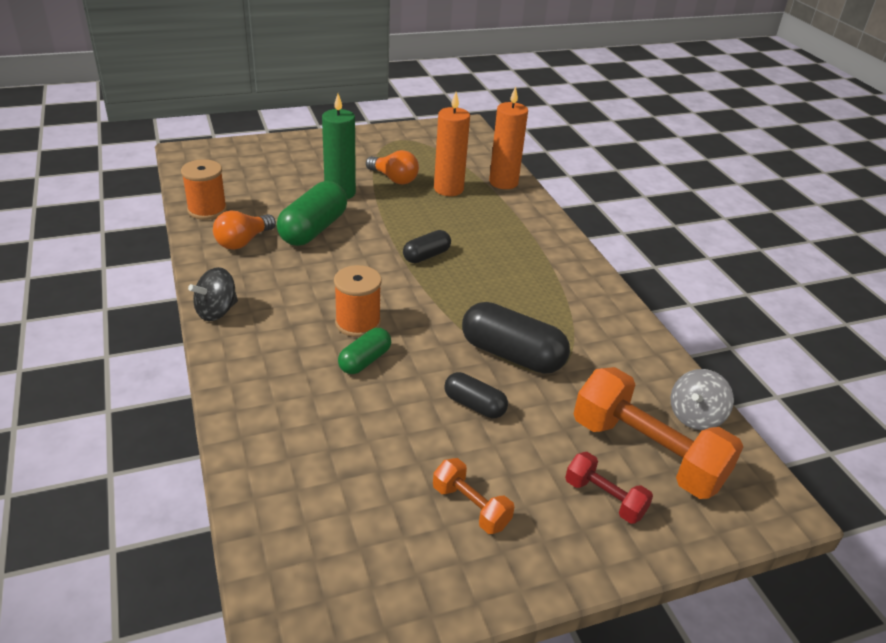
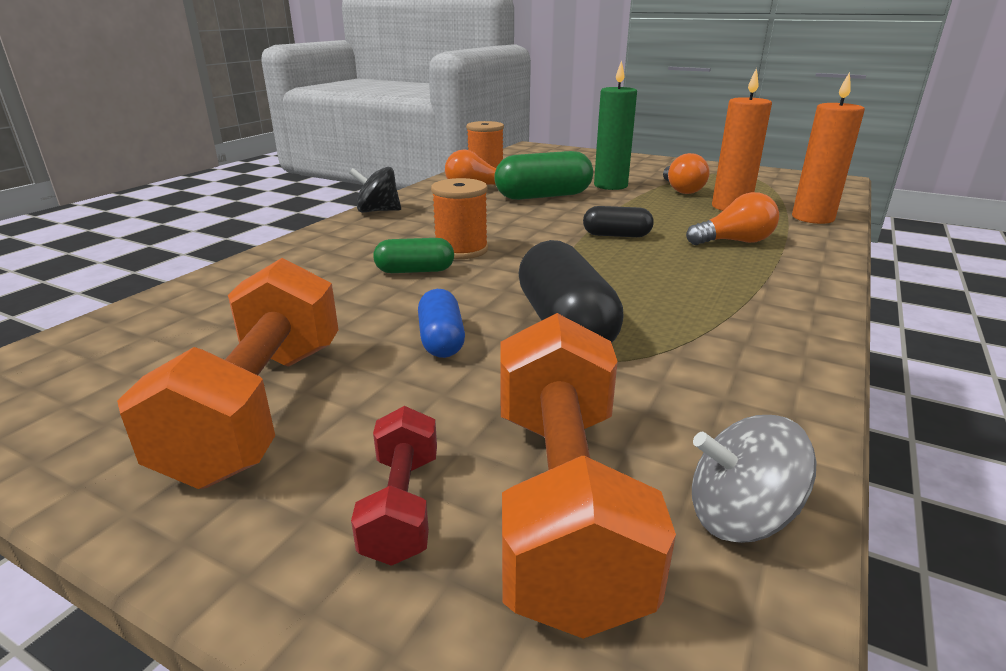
camera: 50 degrees right, 10 degrees down
(471, 507) = (260, 408): orange dumbbell -> orange dumbbell, size x1.99
(474, 405) = (441, 340): black capsule -> blue capsule
(495, 230) = (734, 242): none -> orange light bulb

